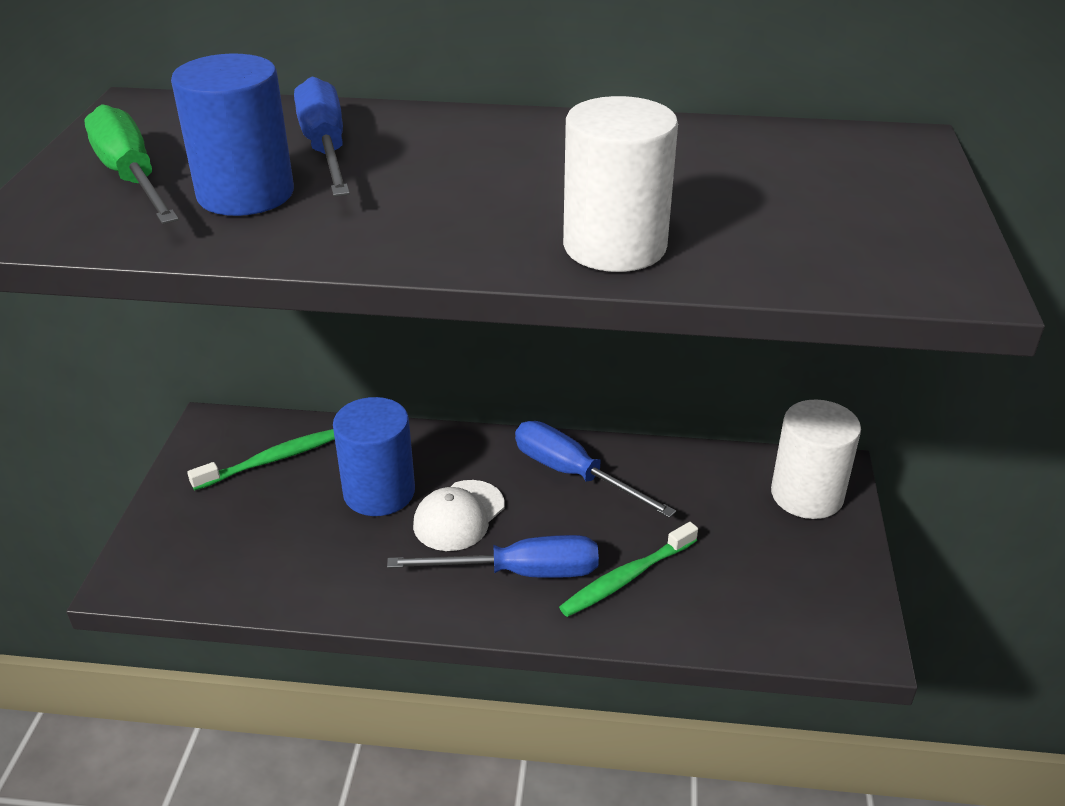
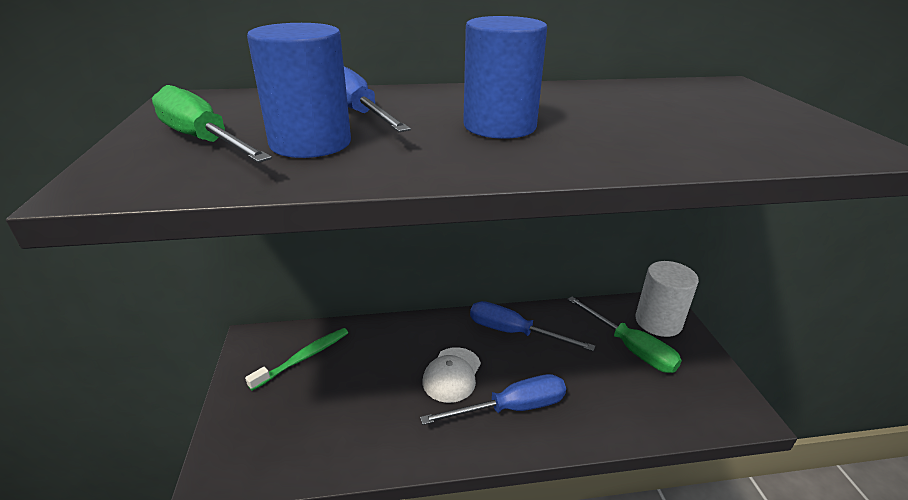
camera: 15 degrees left, 5 degrees down
(379, 492) = (390, 367): blue cylinder -> blue cylinder (499, 126)
(614, 246) = (627, 150): white cylinder -> none
(626, 578) = (582, 398): green toothbrush -> none
(738, 525) = (630, 348): none -> green screwdriver

